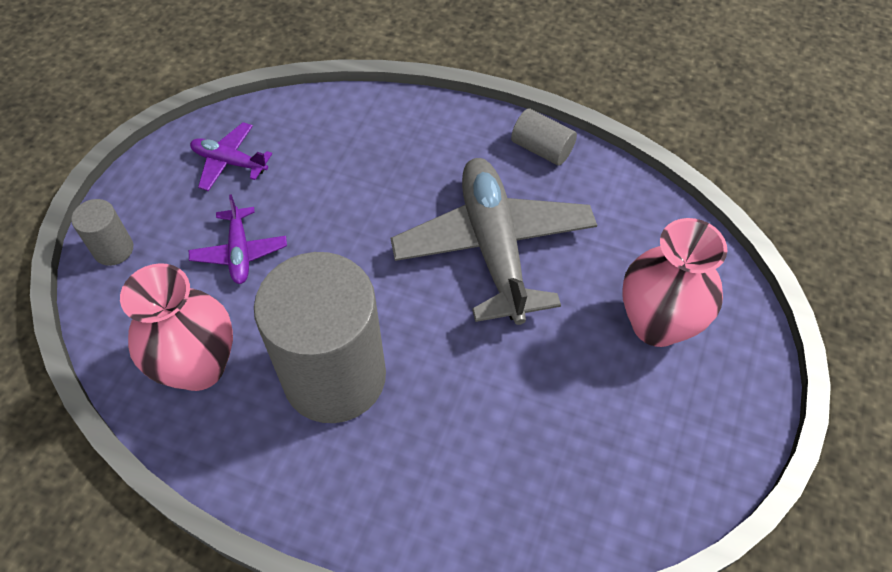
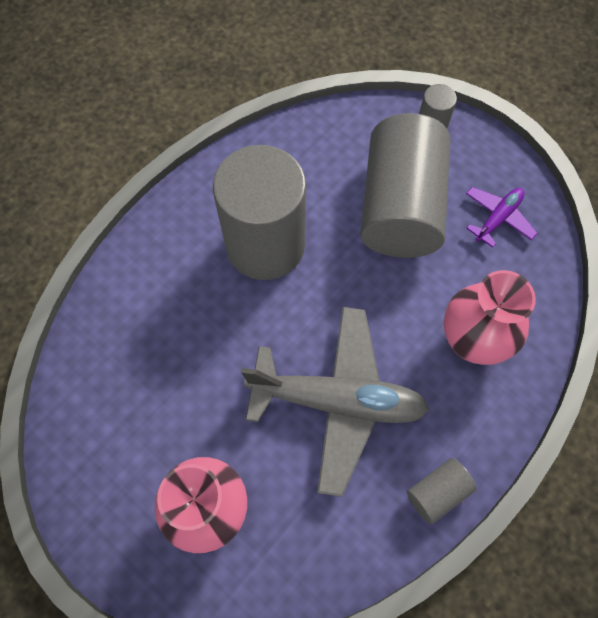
camera: 110 degrees right, 10 degrees up
(199, 366) = (308, 163): pink vase -> pink vase (471, 341)
(240, 252) = (400, 207): purple plane -> grey cylinder

